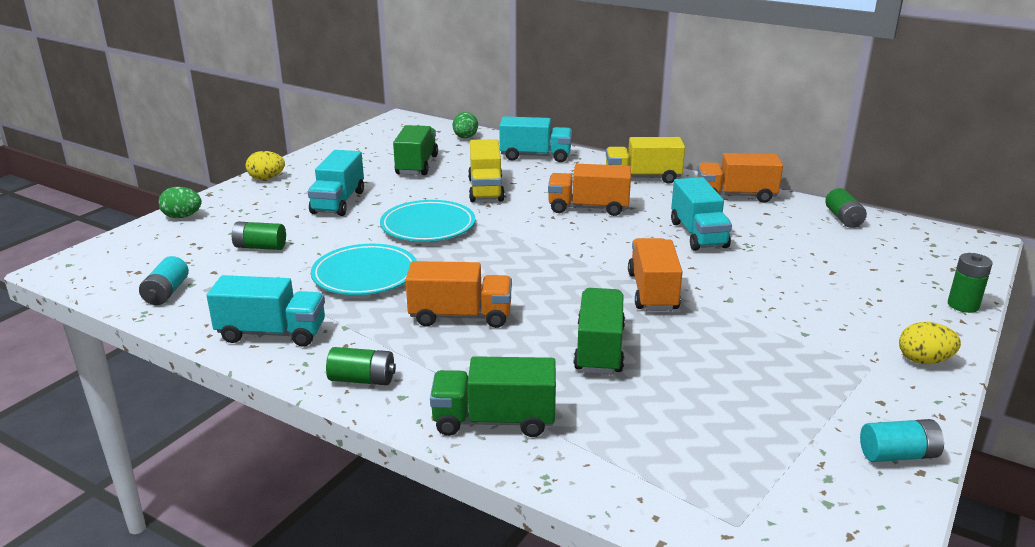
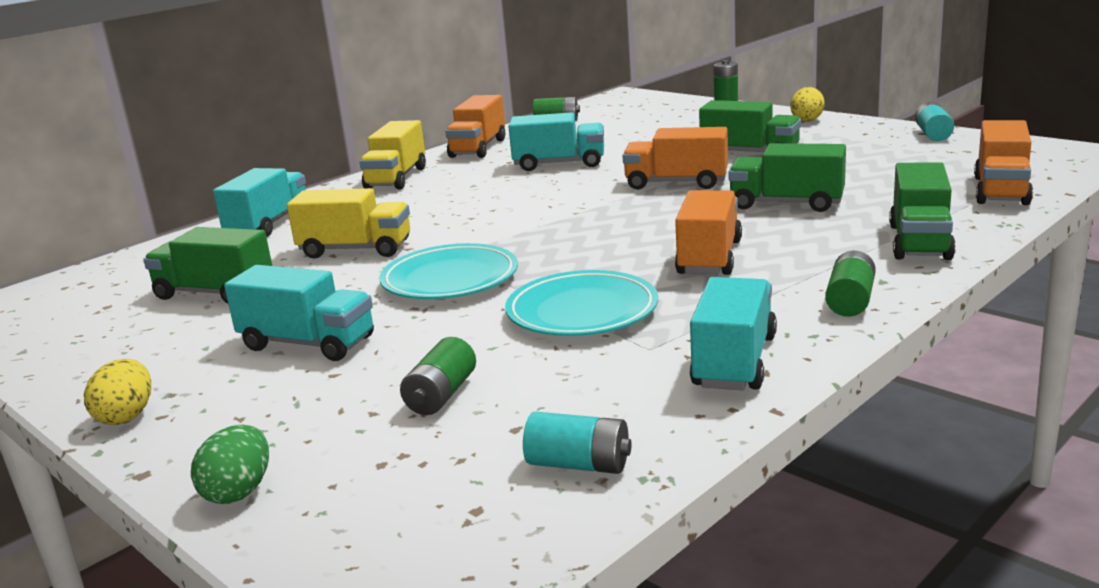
camera: 75 degrees left, 5 degrees down
(465, 138) = (140, 264): green egg -> none
(588, 208) = (460, 202): orange truck -> orange truck (1001, 190)
(763, 326) = (749, 153): none -> green truck

